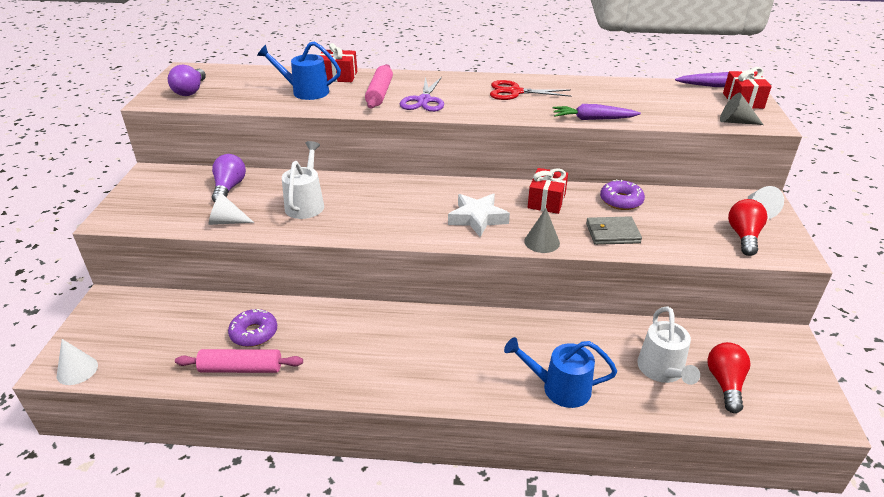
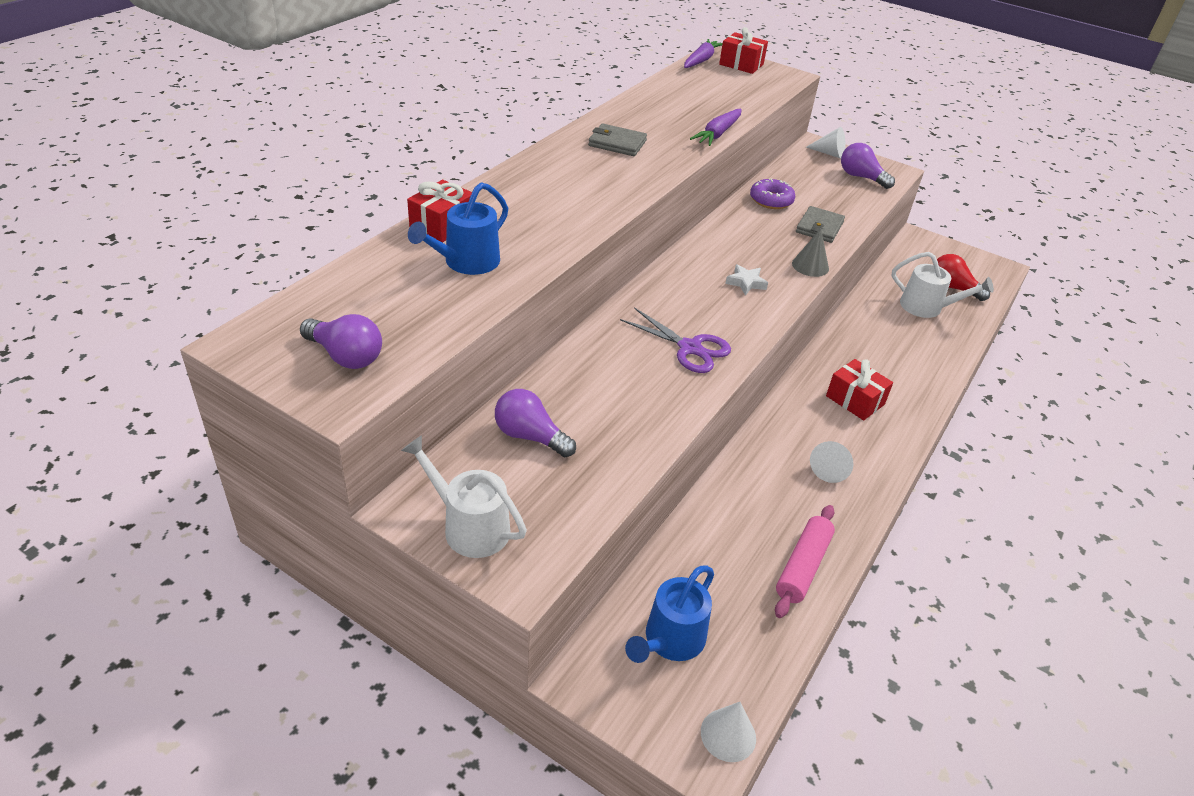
camera: 65 degrees left, 5 degrees up
(227, 221) = (619, 459): white cone -> white cone (830, 468)
(254, 333) = (745, 539): purple donut -> none
(306, 204) = (627, 383): white watering can -> white watering can (469, 526)
(379, 93) = (532, 215): pink rolling pin -> none
(424, 100) = (584, 197): purple scissors -> purple scissors (690, 348)
(477, 218) = (746, 283): white star -> white star, size x0.59
(515, 92) = (617, 143): red scissors -> grey wallet
(546, 201) = (742, 234): red gift -> red gift (855, 400)
(559, 388) = (925, 365): blue watering can -> blue watering can (670, 640)
(735, 122) = (777, 85): grey cone -> none
(743, 236) = (861, 177): red light bulb -> purple light bulb

